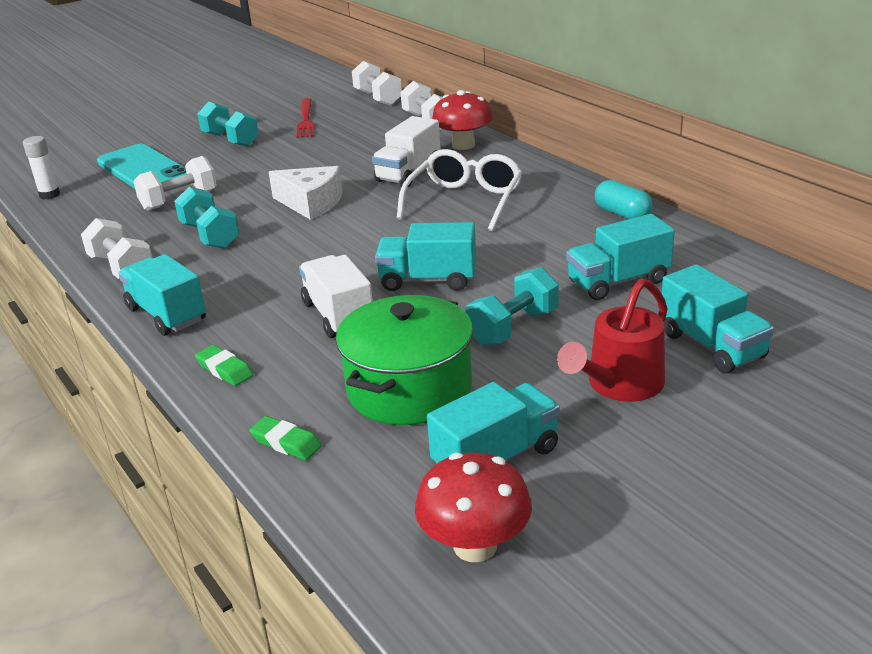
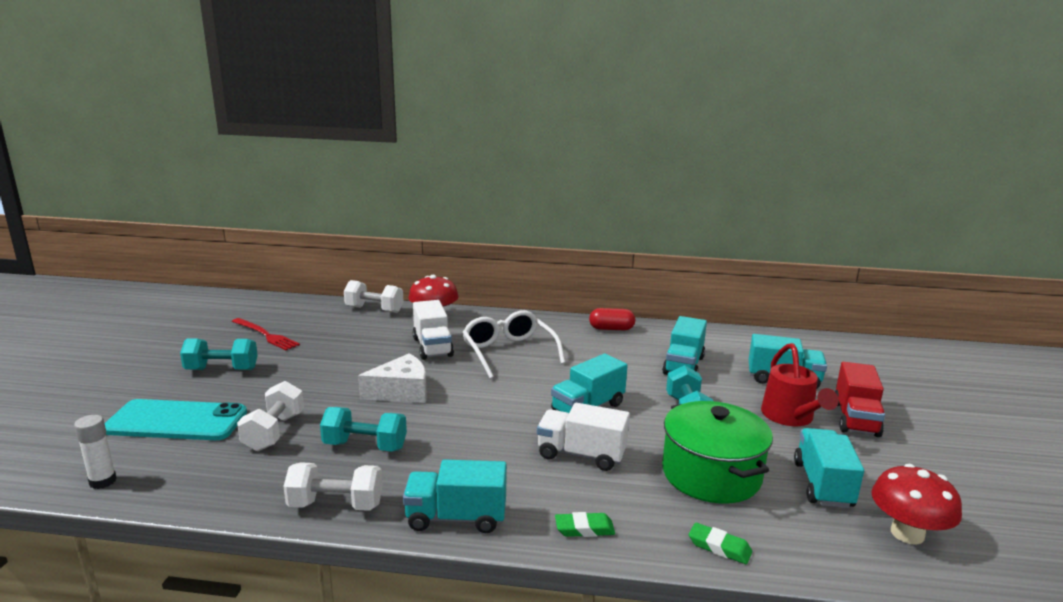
camera: 50 degrees left, 10 degrees down
(286, 443) = (719, 547): green eraser -> green eraser turned 45 degrees clockwise
(378, 98) = (299, 304): white dumbbell -> none
(622, 214) = (611, 329): turquoise capsule -> red capsule
(700, 426) = (855, 419): none -> red truck

